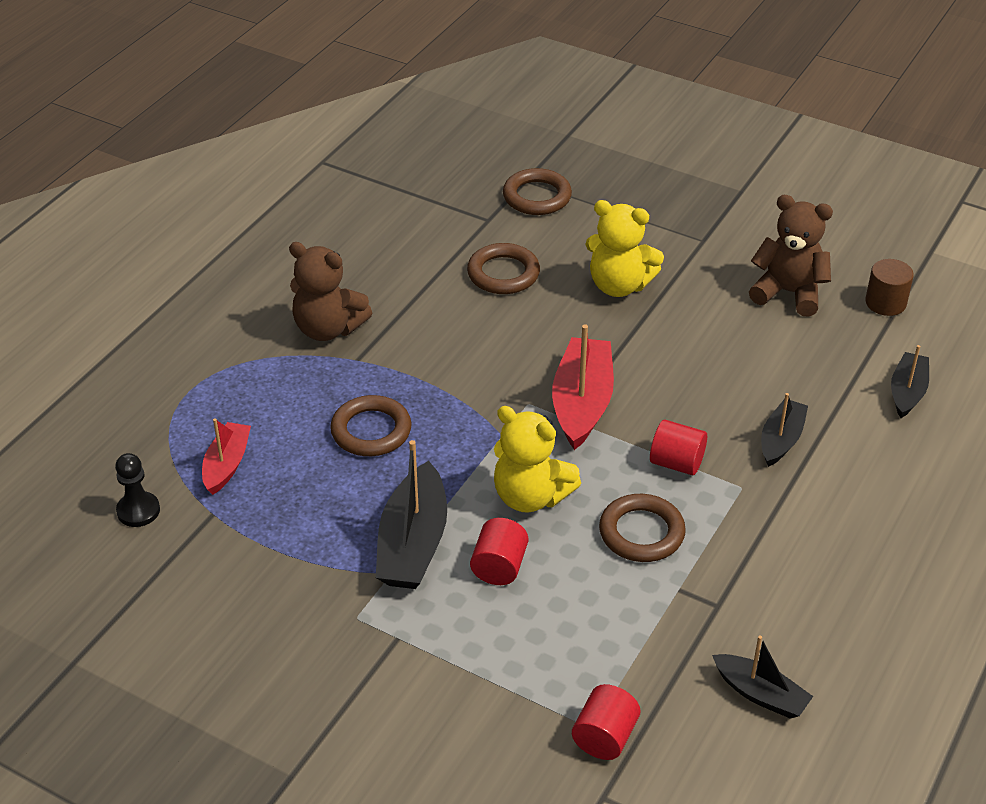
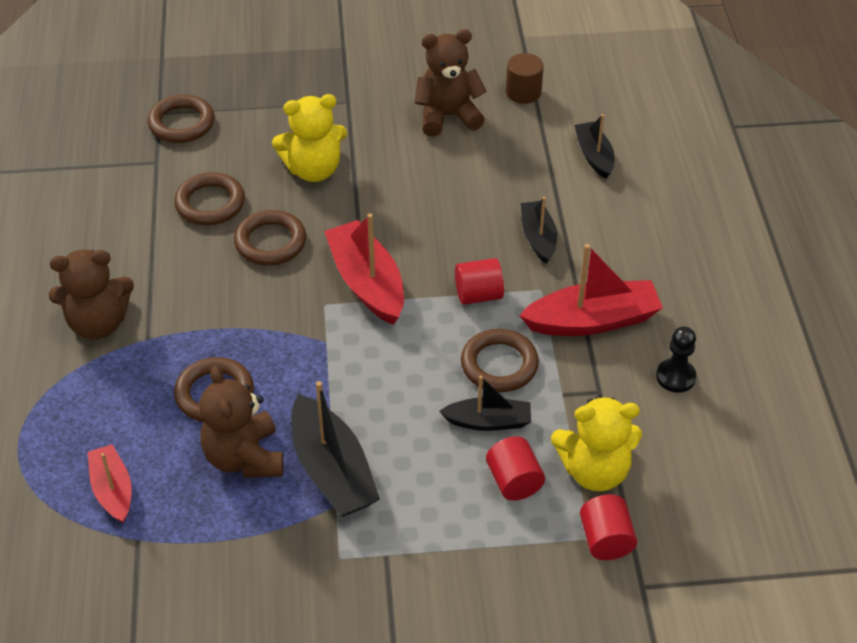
camera: 35 degrees left, 5 degrees up
(138, 511) = (67, 575): black pawn -> black pawn (675, 377)
(350, 494) = (244, 457): none -> brown teddy bear
(499, 567) = (416, 452): red cylinder -> red cylinder (514, 481)
(527, 329) = (270, 242): none -> brown ring
(530, 496) = (391, 381): yellow teddy bear -> yellow teddy bear (594, 471)
(760, 694) = (683, 442): black boat -> black boat (488, 421)
(768, 539) = (592, 320): none -> red boat

